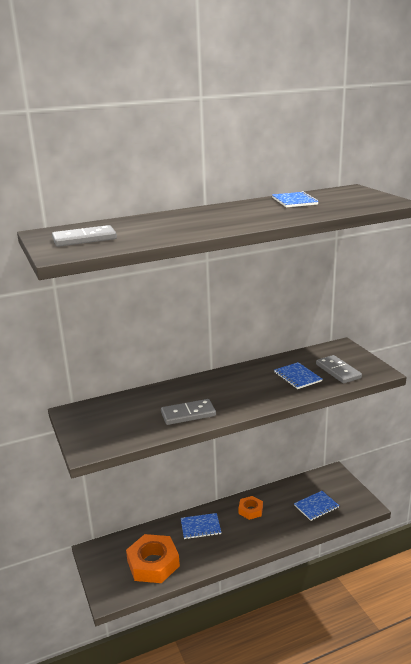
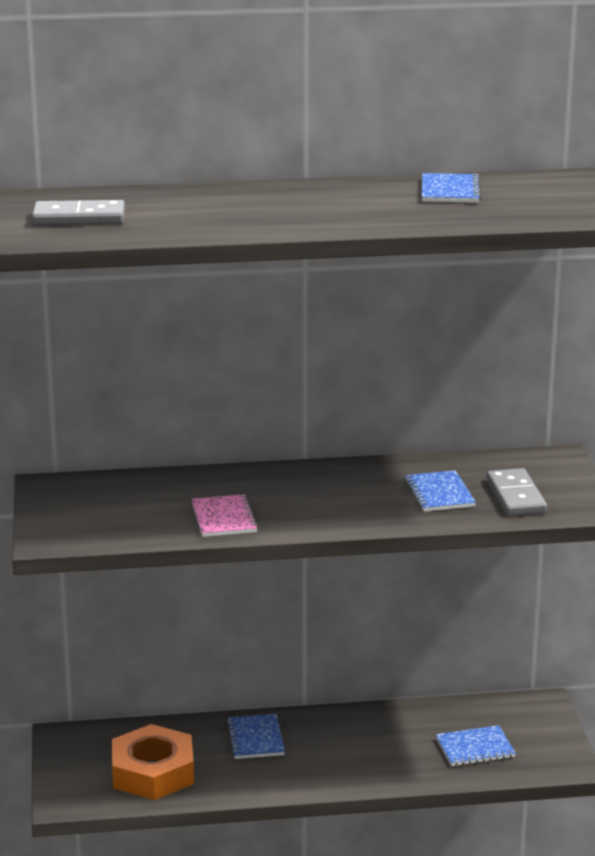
camera: 15 degrees right, 0 degrees up
(188, 414) = (224, 518): grey domino -> pink notebook
(200, 527) = (255, 738): blue notebook -> blue notebook turned 75 degrees clockwise
(250, 510) = (354, 731): orange nut -> none

